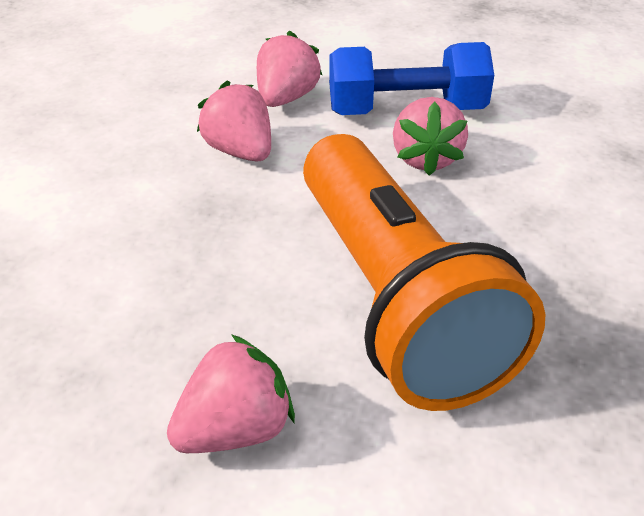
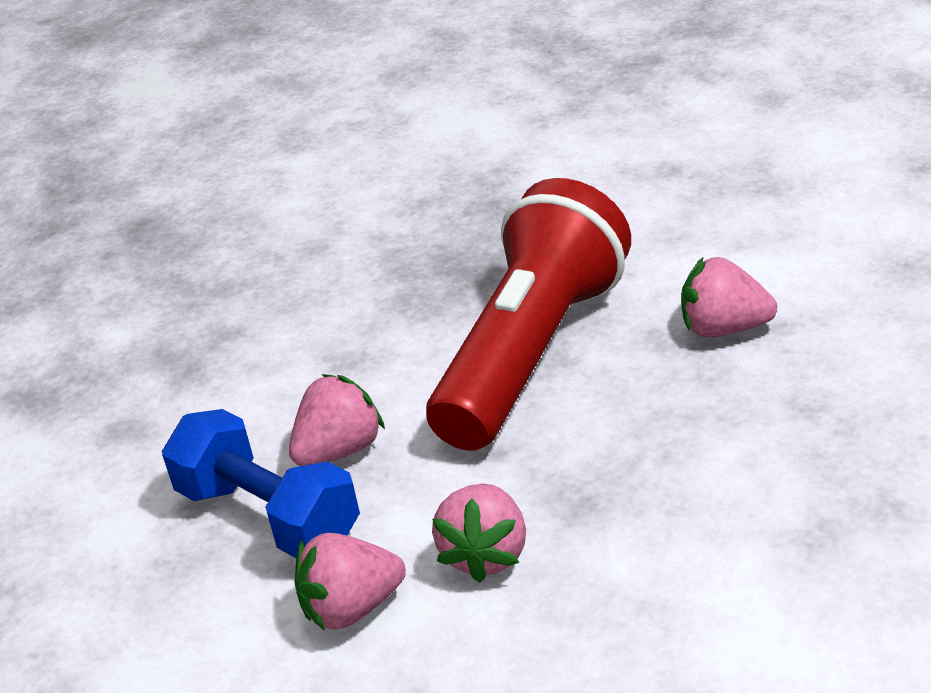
camera: 130 degrees left, 5 degrees down
(394, 299) = (533, 352): orange flashlight -> red flashlight

